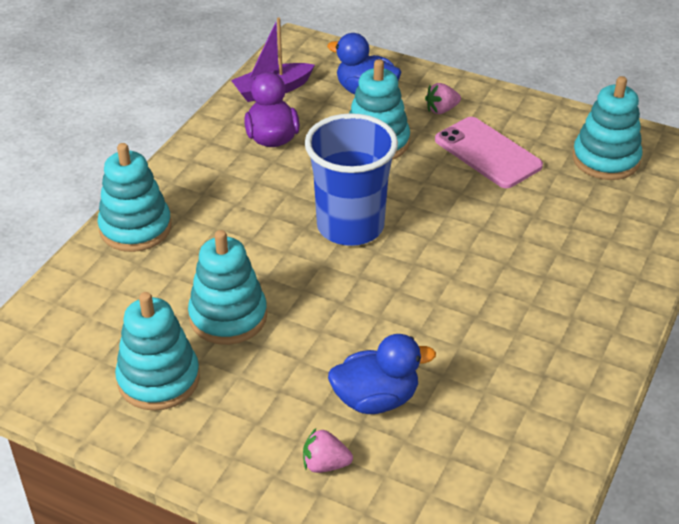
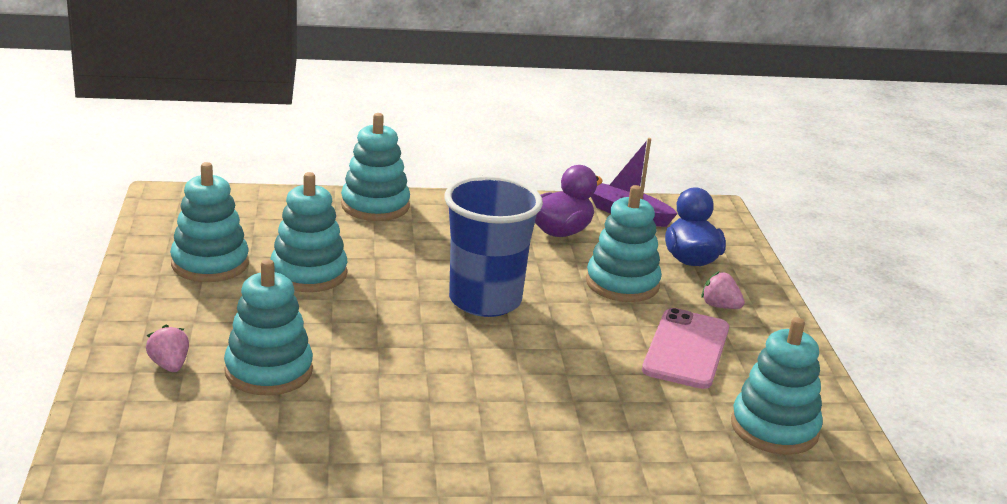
camera: 55 degrees right, 15 degrees down
(376, 399) = (268, 371): blue duck -> turquoise stacking toy

